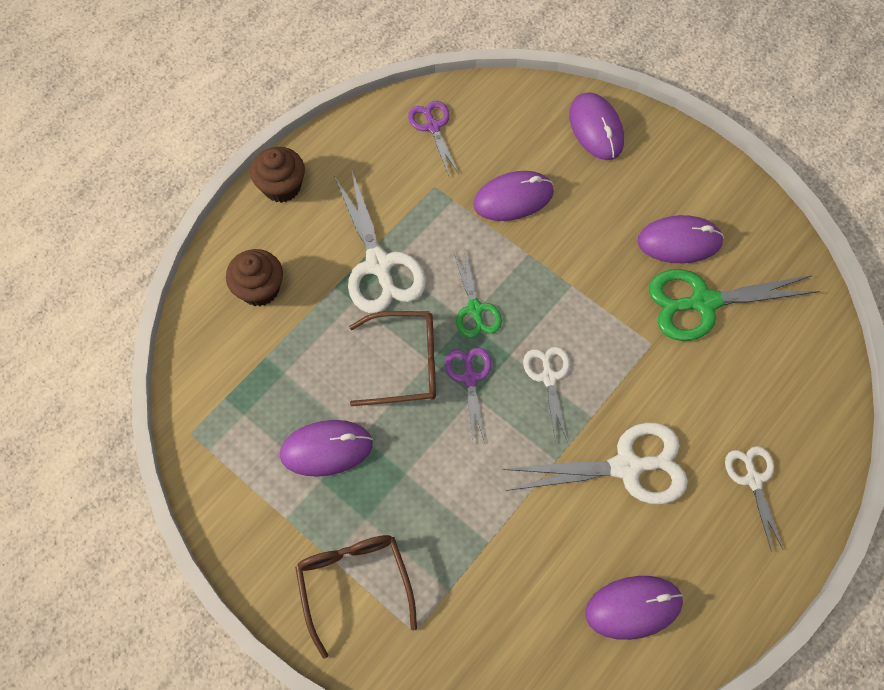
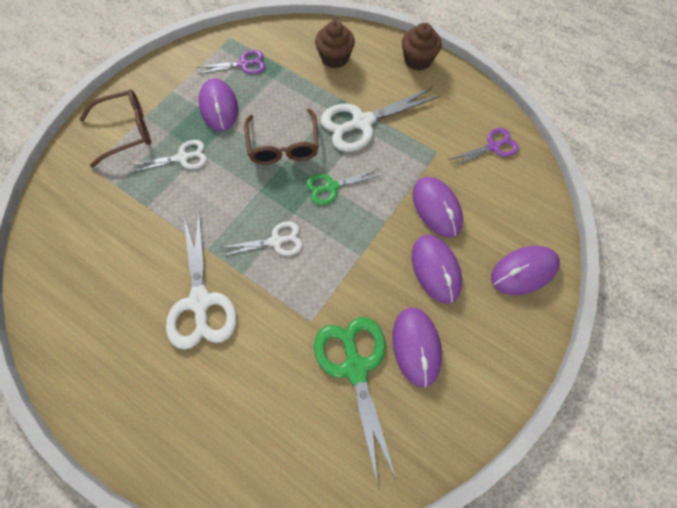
camera: 85 degrees right, 0 degrees up
(470, 378) = (273, 187): purple scissors -> purple scissors (243, 64)
(633, 607) = (88, 308): purple mouse -> purple mouse (435, 269)
(753, 479) = (185, 409): white scissors -> white scissors (183, 158)

